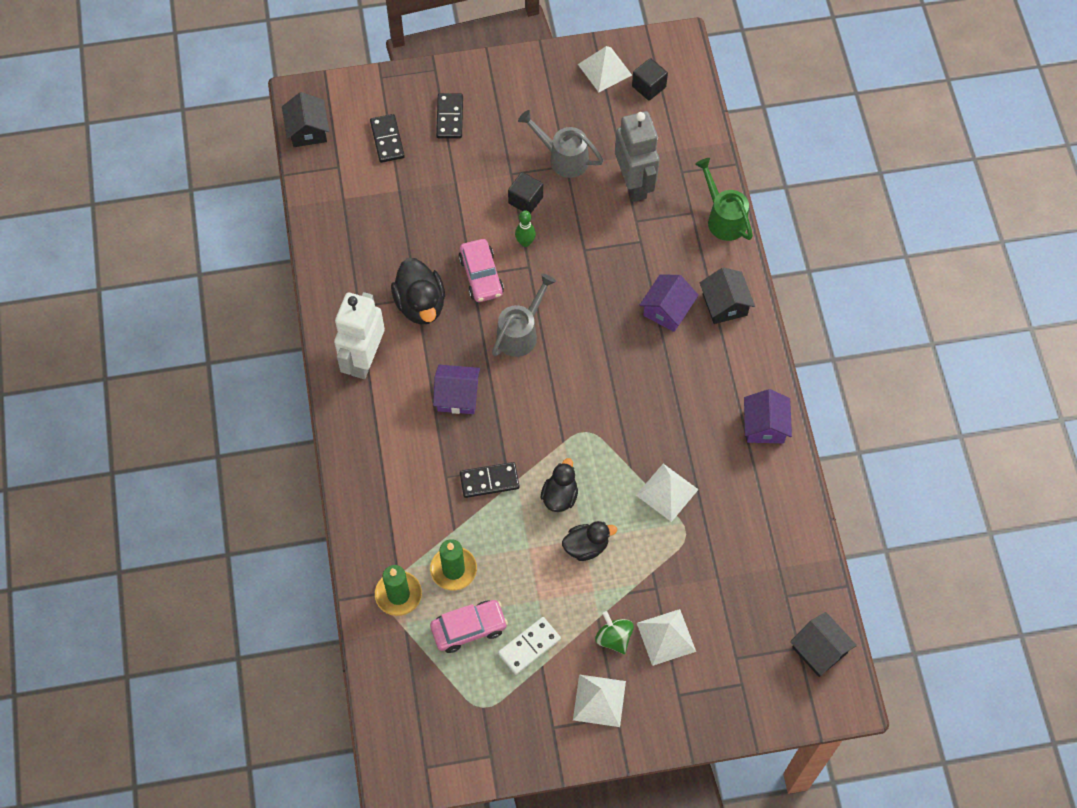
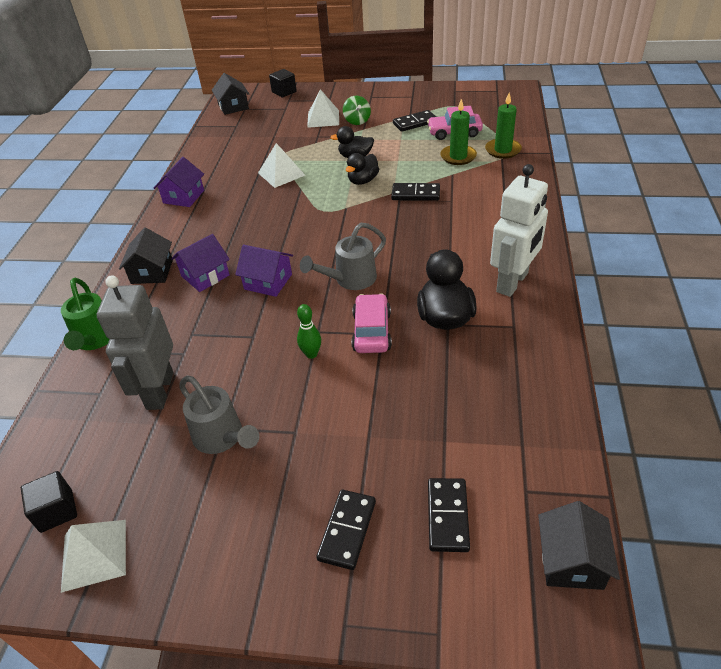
camera: 160 degrees left, 20 degrees down
(457, 396) = (426, 245): purple house -> purple house (268, 282)
(525, 200) = (291, 397): black cube -> black cube (284, 92)
(529, 646) = (415, 123): white domino -> black domino
(599, 700) = (378, 102): white pyramid -> none

